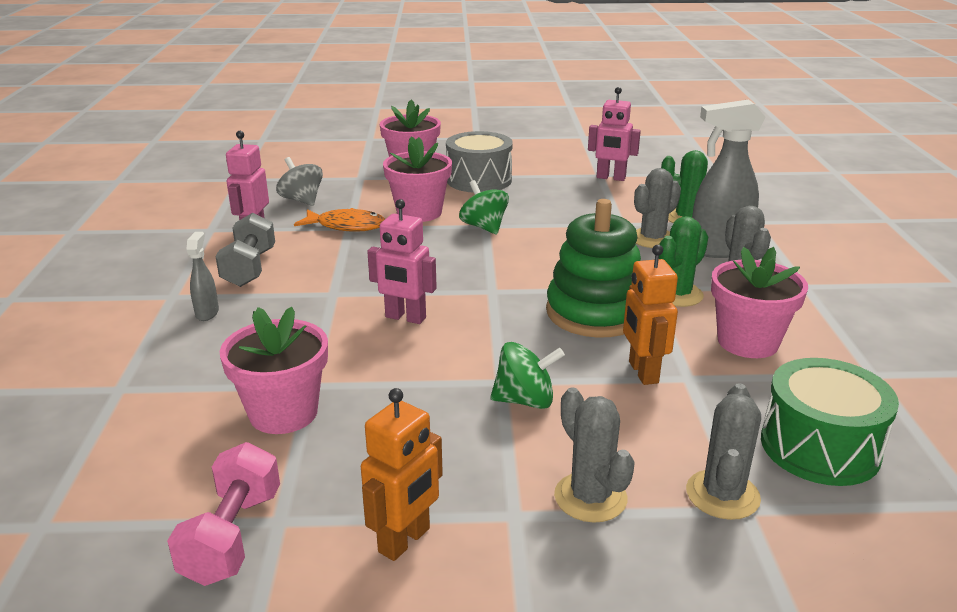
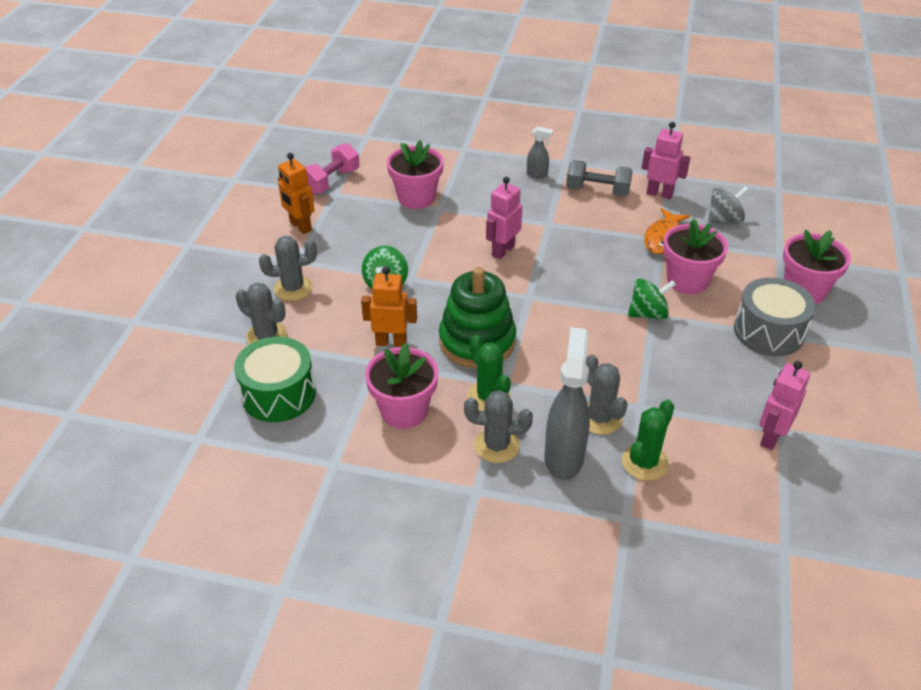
camera: 105 degrees right, 15 degrees up
(232, 536) = (331, 181): pink dumbbell -> pink dumbbell turned 75 degrees counterclockwise

